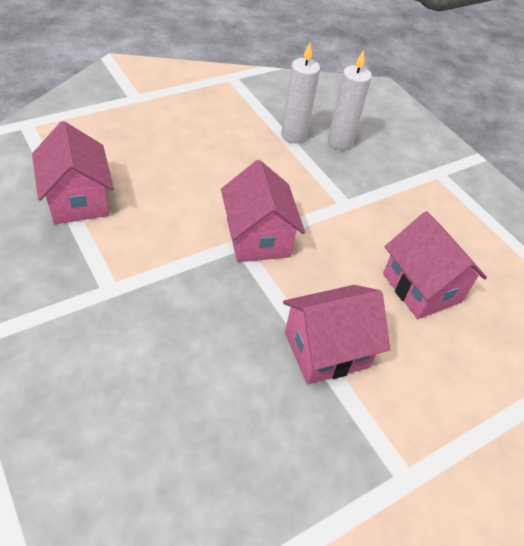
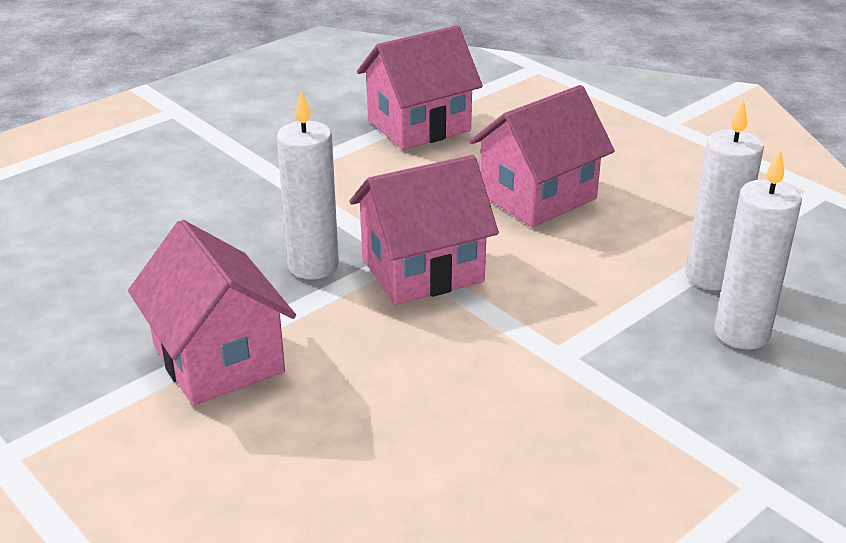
camera: 85 degrees right, 15 degrees down
(238, 288) = (313, 266): none -> white candle
(421, 288) = (385, 465): pink house -> pink house (537, 196)

